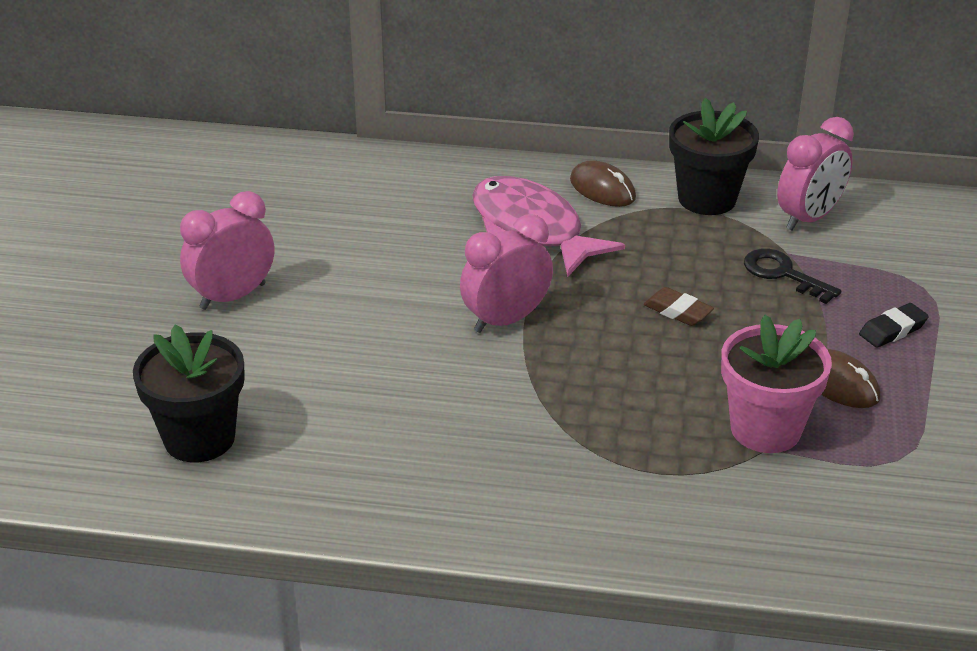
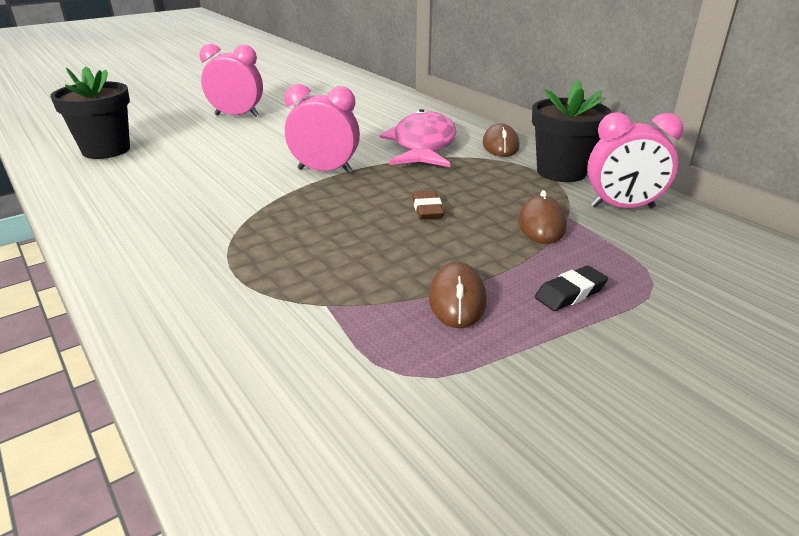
camera: 45 degrees right, 5 degrees down
(765, 429) = (347, 293): pink flower pot -> none
(783, 274) = (541, 225): black key -> brown mouse
(892, 330) = (570, 293): black eraser -> black eraser turned 45 degrees counterclockwise

